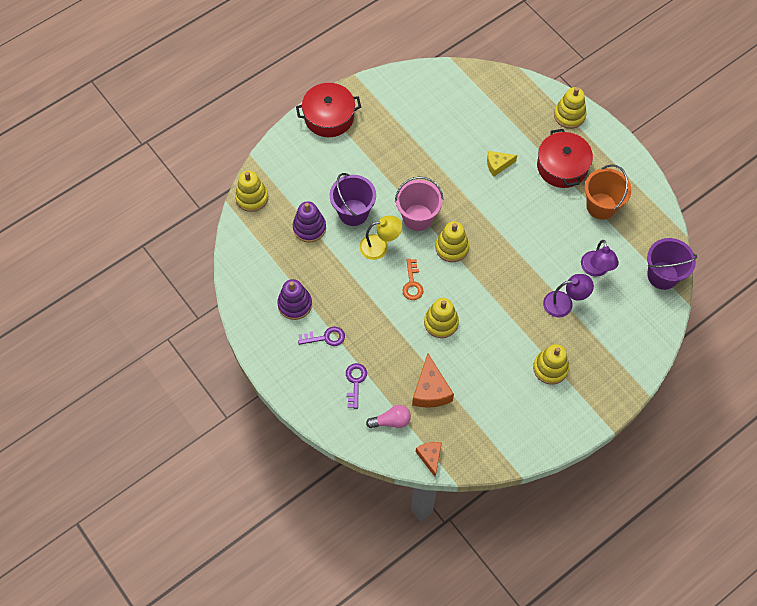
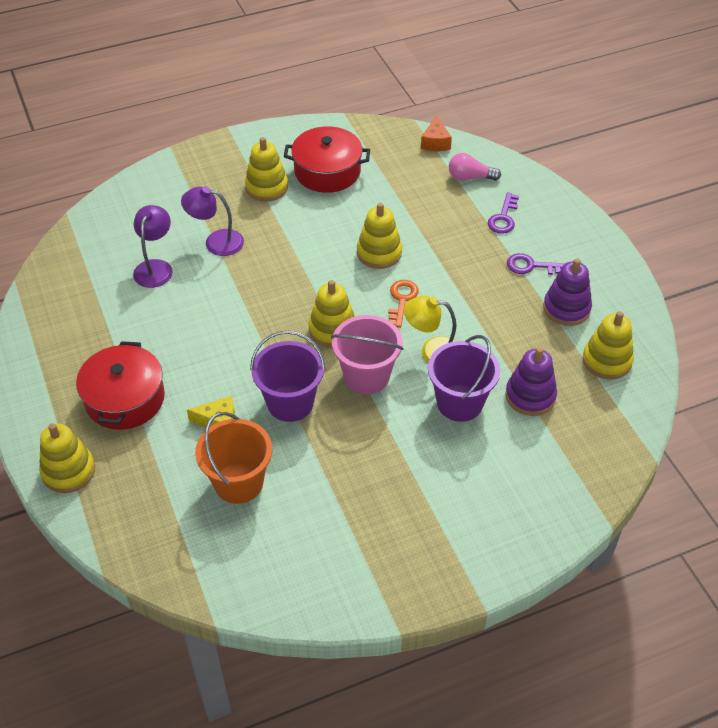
camera: 165 degrees left, 15 degrees down
(252, 197) = (614, 457): yellow stacking toy -> yellow stacking toy (607, 361)
(329, 117) = (464, 561): red pot -> red pot (327, 171)
(430, 390) = (415, 194): orange cheese -> none
(601, 206) = (102, 336): orange bucket -> orange bucket (238, 482)
(662, 275) = (76, 245): purple bucket -> purple bucket (290, 403)

